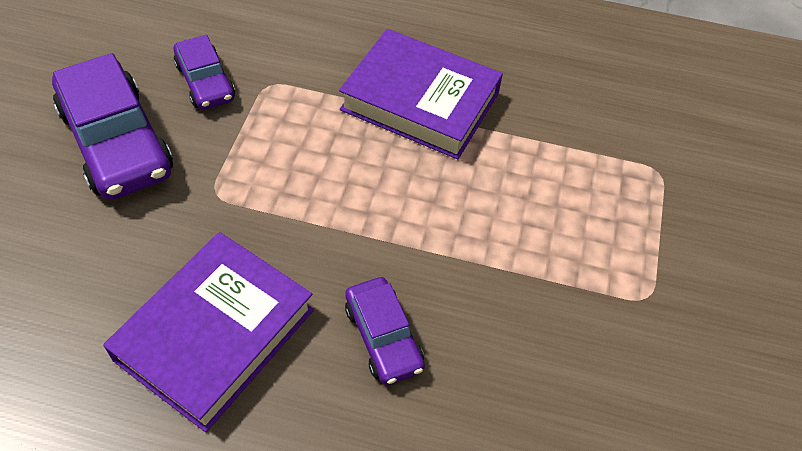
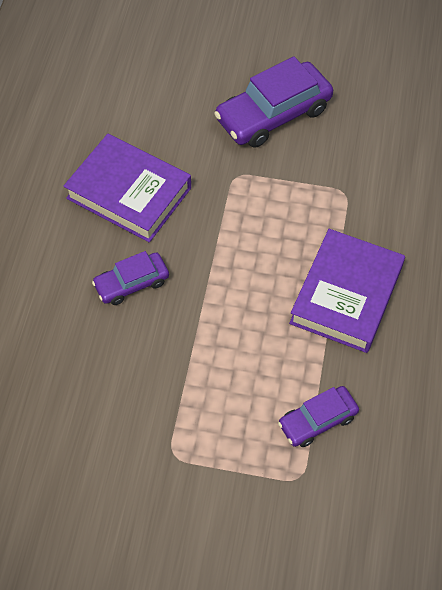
camera: 90 degrees right, 5 degrees up
(205, 82) = (339, 153): purple car -> purple car (317, 420)

